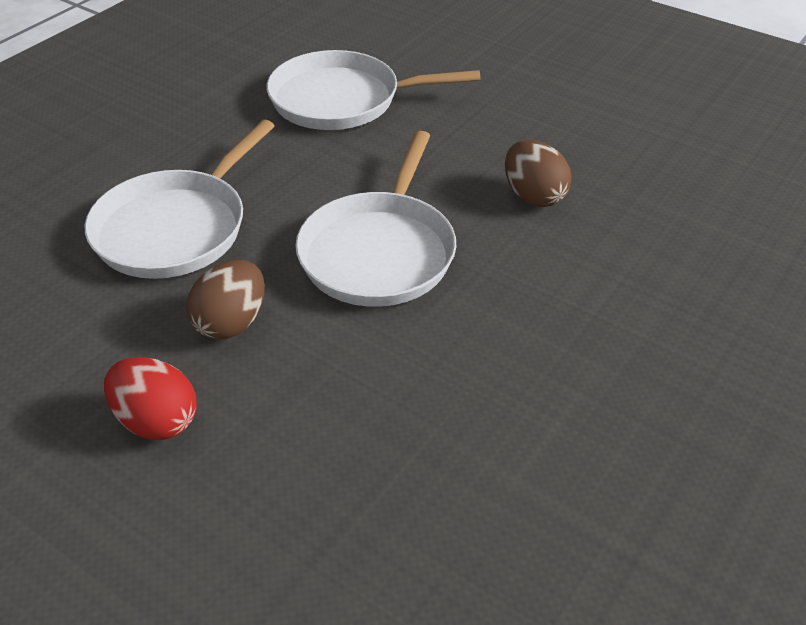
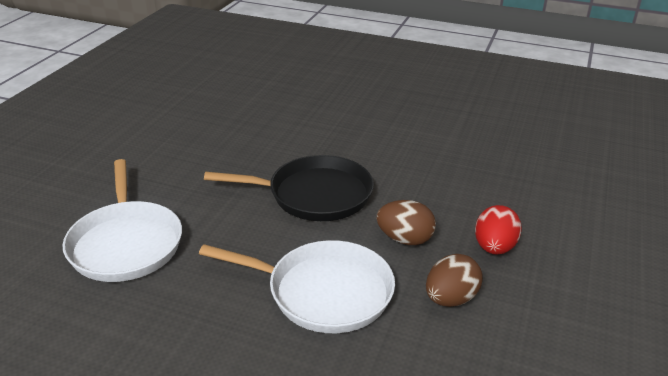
camera: 105 degrees left, 10 degrees down
(379, 252) = (314, 195): white pan -> black pan
(533, 196) = (240, 148): brown egg -> brown egg (450, 299)

